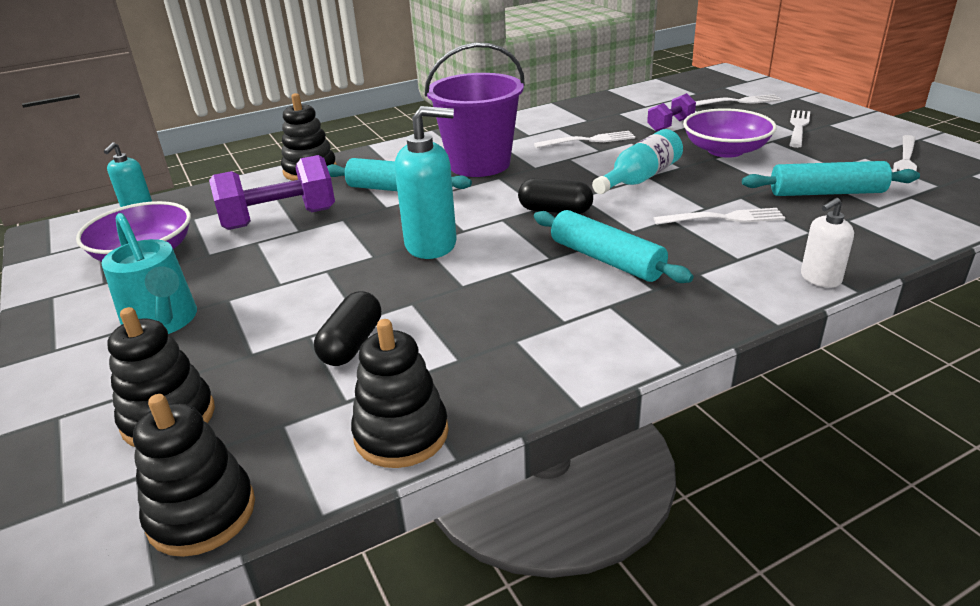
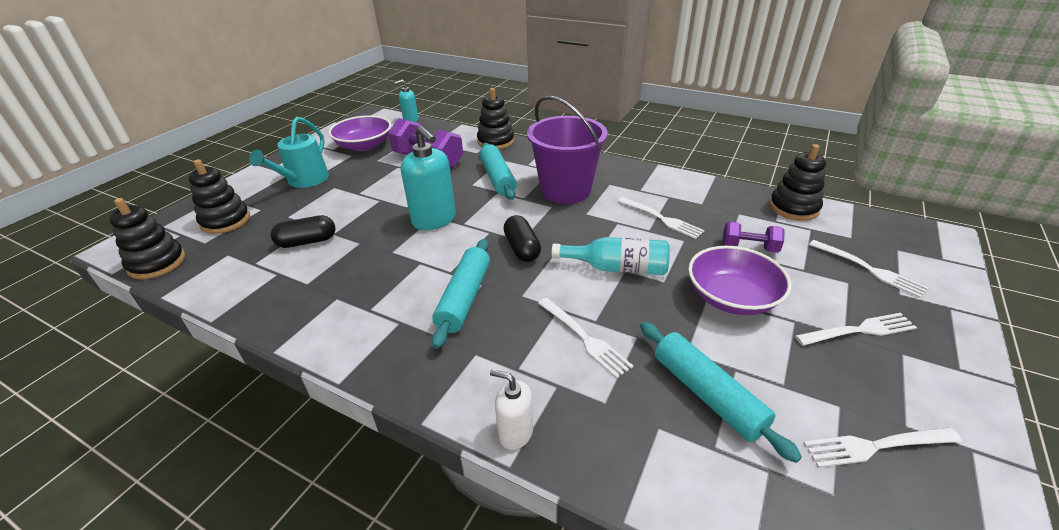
camera: 55 degrees right, 5 degrees up
(401, 434) = (228, 294): black stacking toy -> black stacking toy (793, 208)

